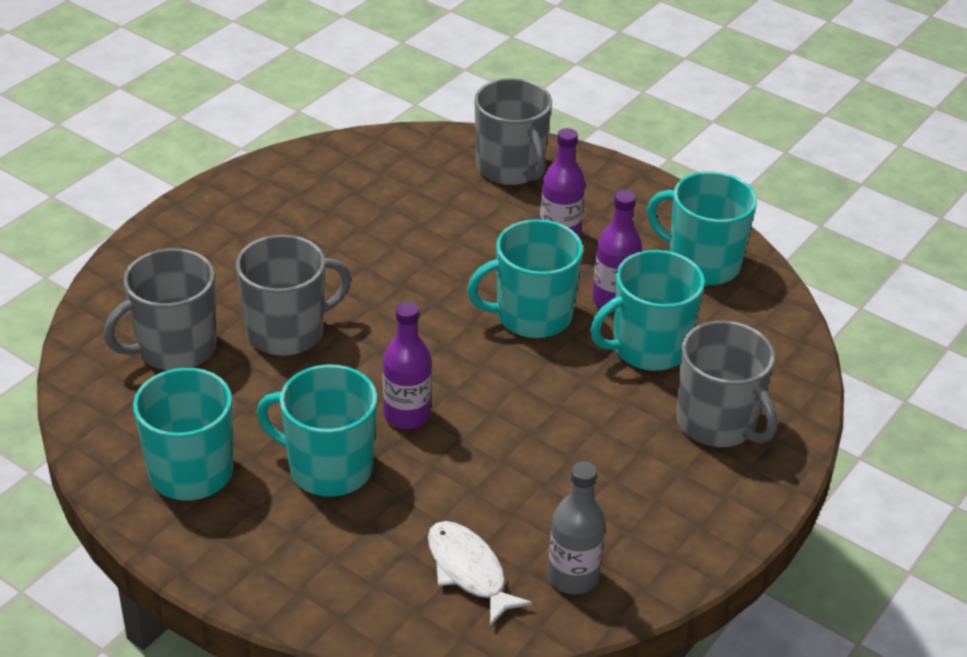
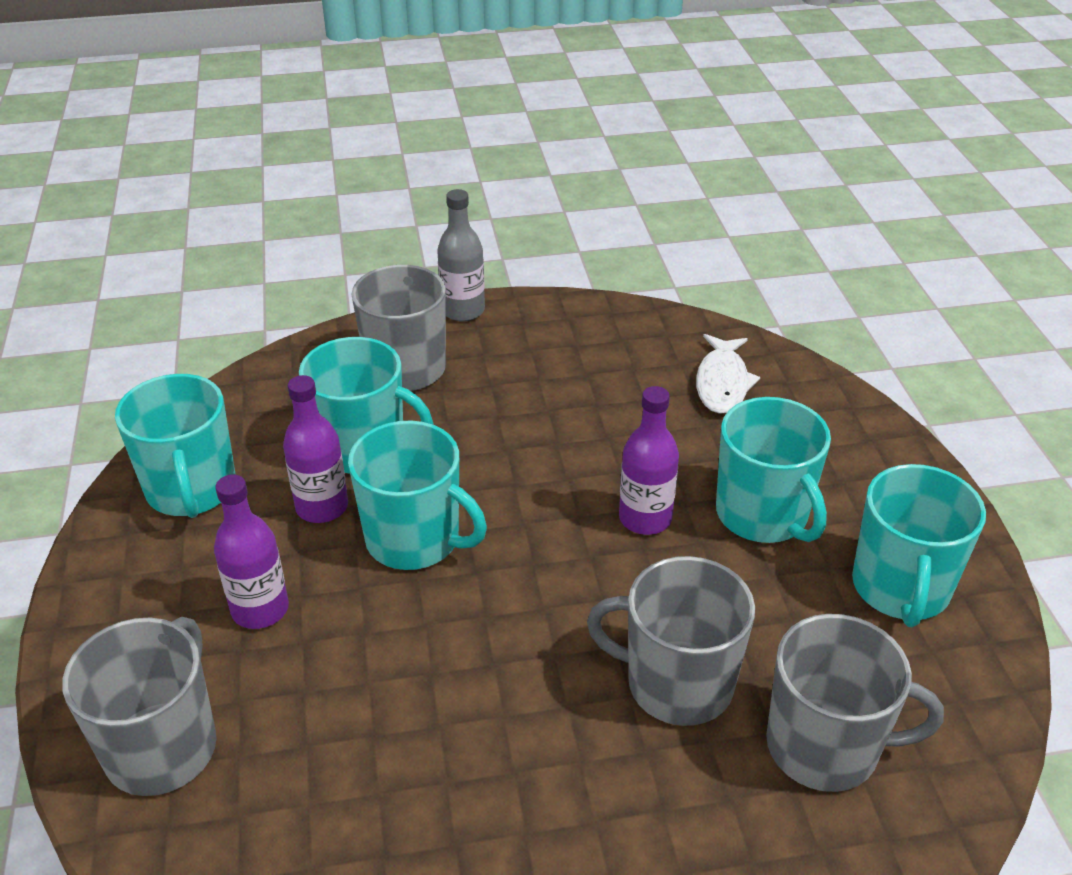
camera: 135 degrees left, 0 degrees up
(572, 577) = (651, 342): grey bottle -> grey bottle (463, 310)

